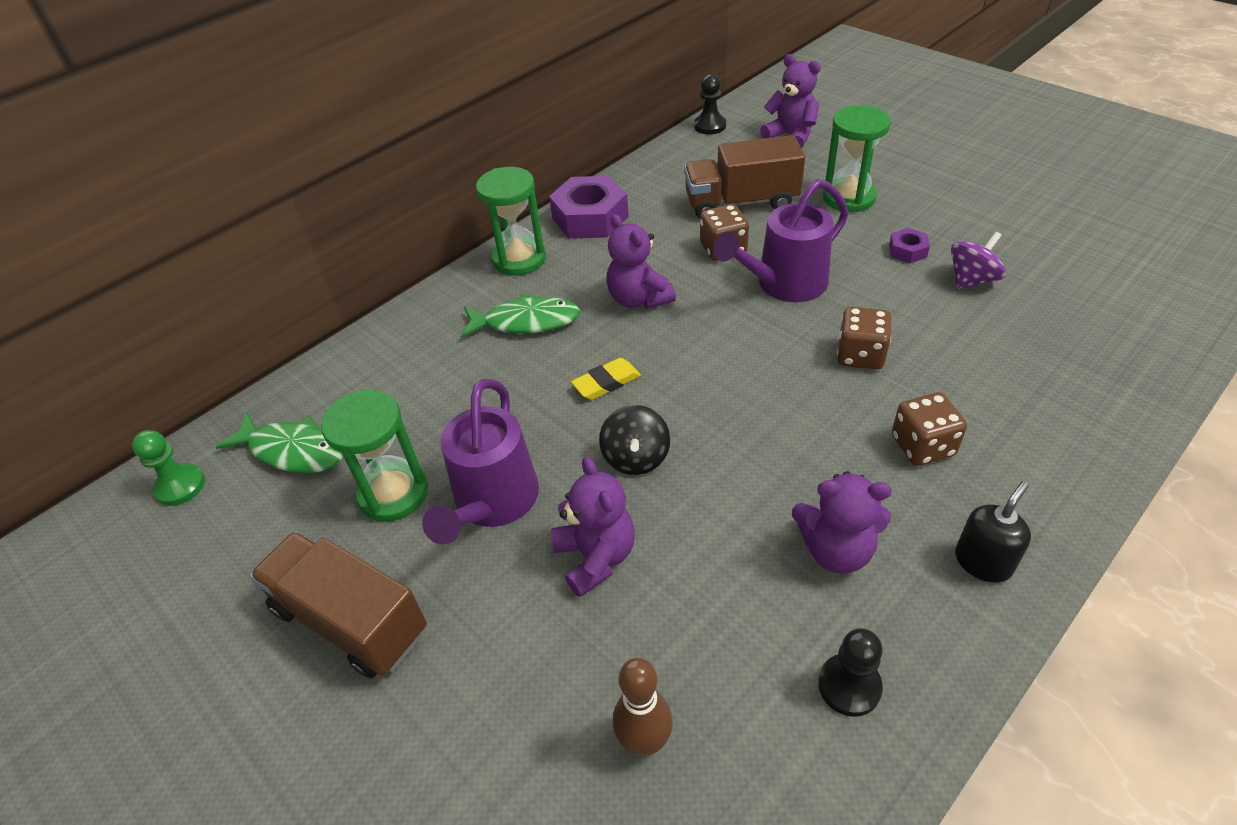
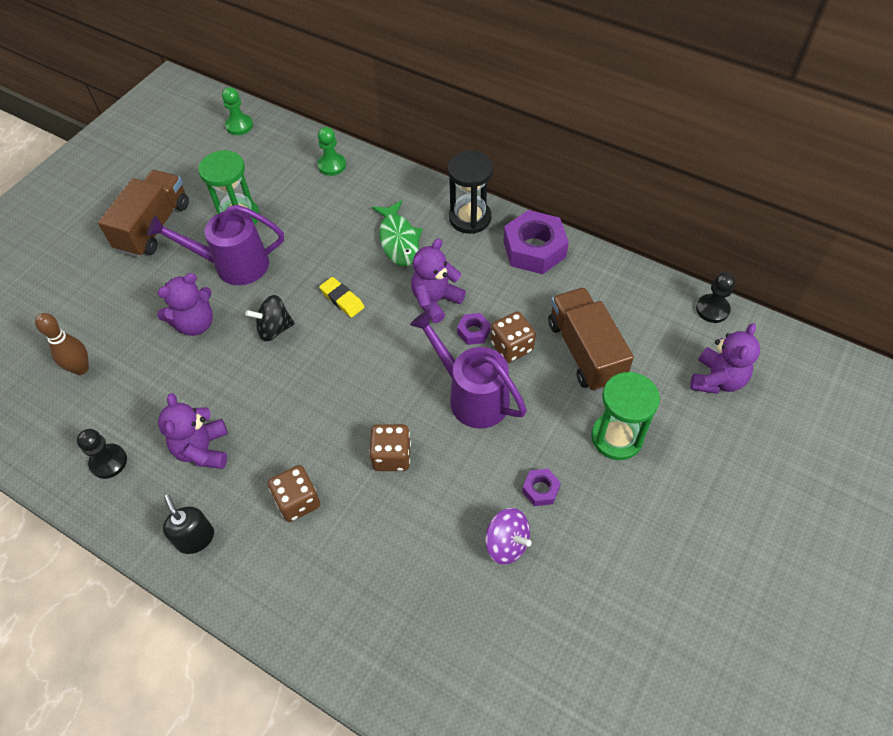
camera: 75 degrees right, 10 degrees up
(292, 451) = (268, 161): green fish -> none
(349, 377) = (332, 165): none -> green pawn
(519, 259) = (470, 218): green hourglass -> black hourglass
(694, 274) = (473, 332): none -> purple nut
(983, 562) = (195, 538): black soap dispenser -> black soap dispenser turned 150 degrees counterclockwise

